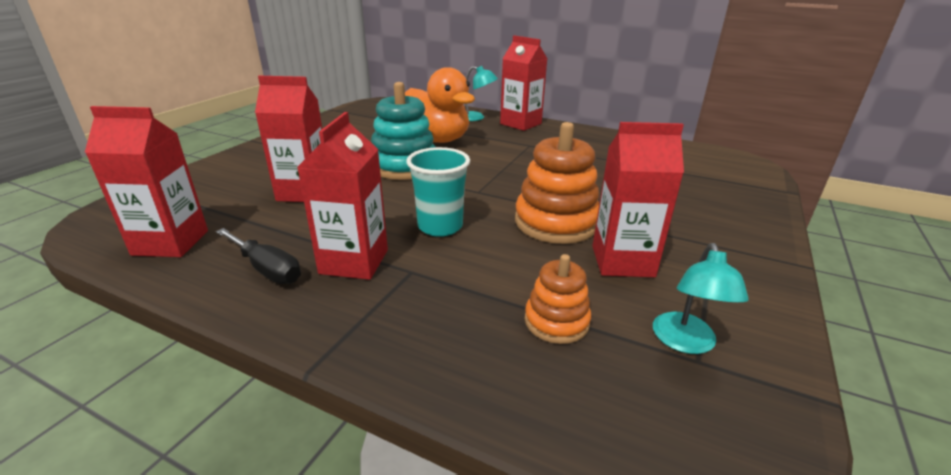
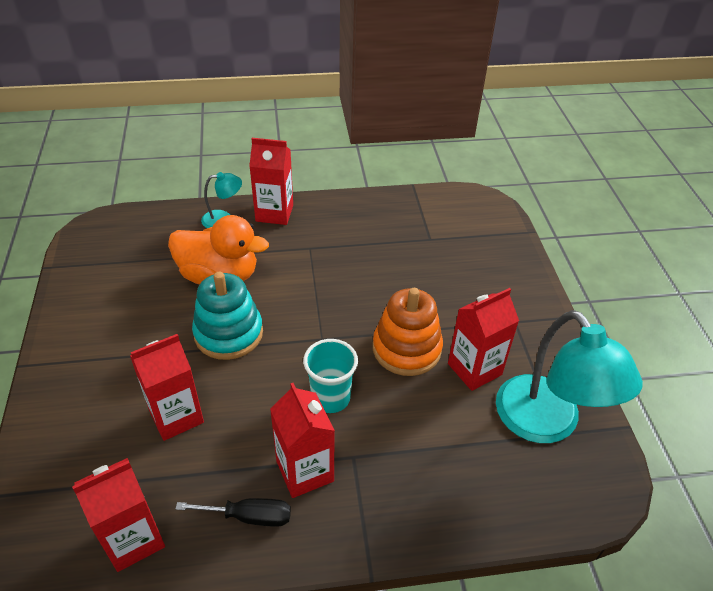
camera: 35 degrees left, 15 degrees up
(556, 321) = (474, 448): orange stacking toy -> none
(685, 342) = (547, 423): turquoise lamp -> turquoise lamp, size x2.13

